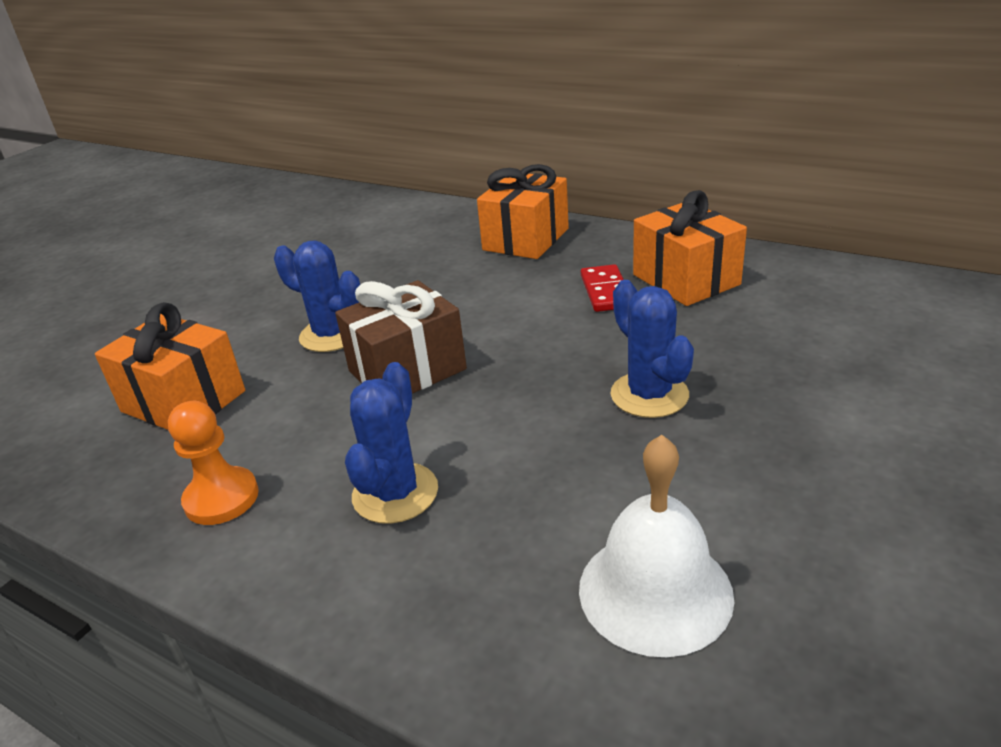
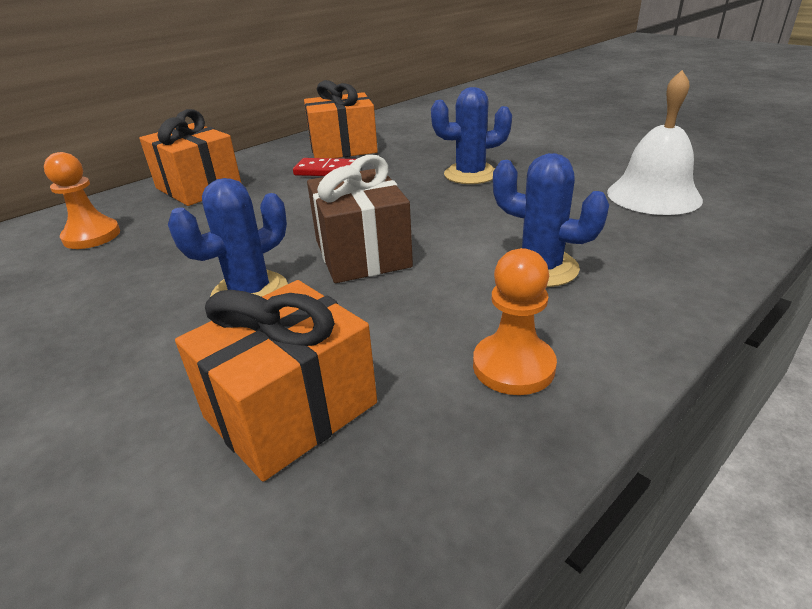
camera: 75 degrees left, 0 degrees up
(413, 235) = (92, 236): none -> orange pawn

